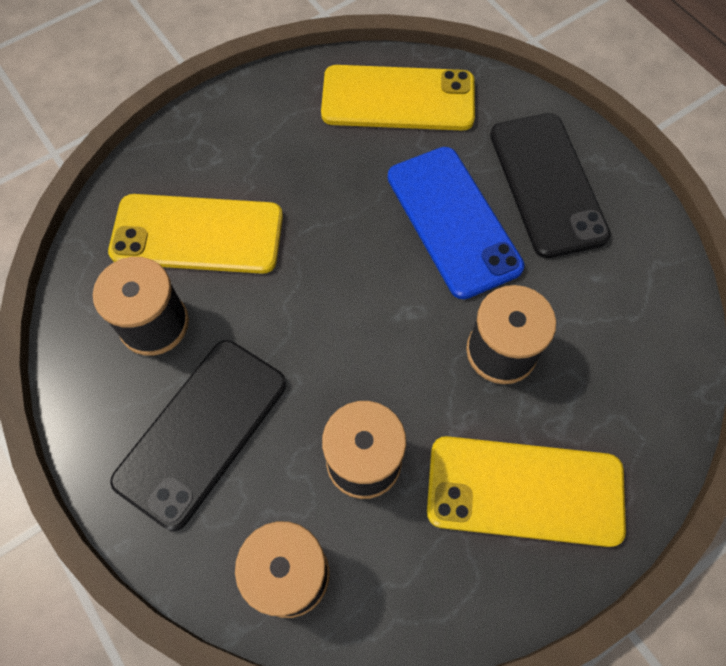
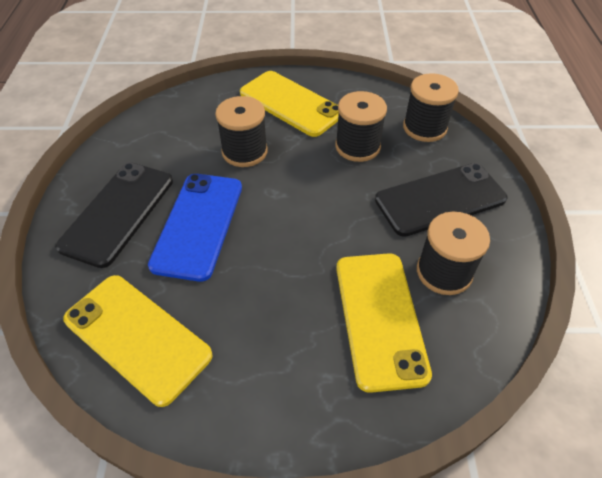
camera: 145 degrees left, 15 degrees down
(197, 234) = (379, 318): yellow phone -> yellow phone turned 45 degrees clockwise

